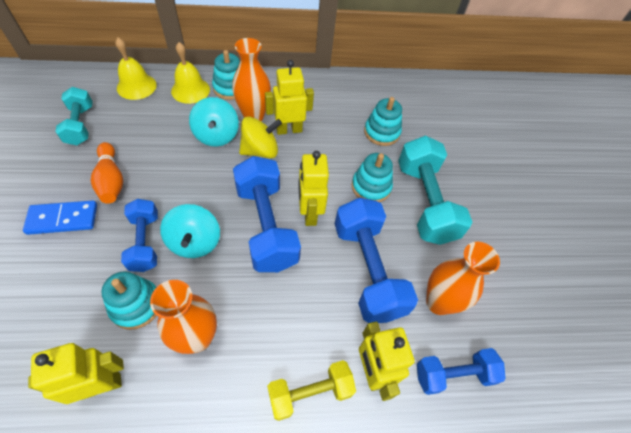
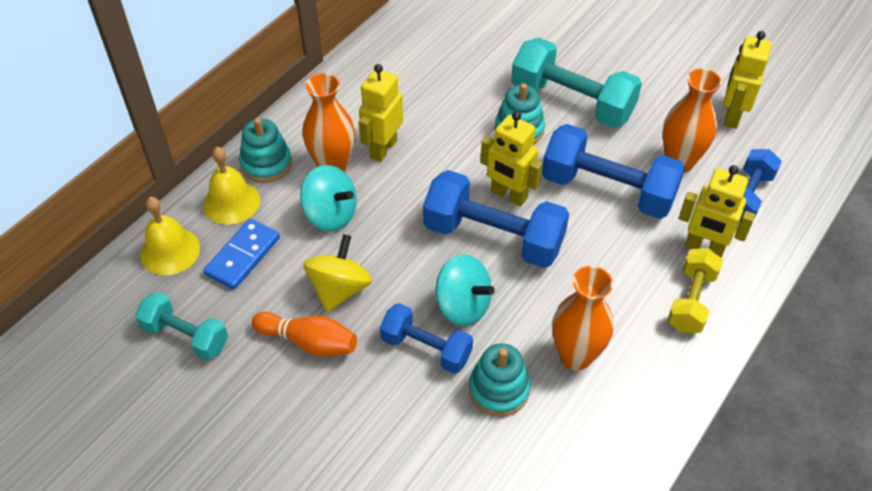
camera: 45 degrees left, 5 degrees down
(63, 219) = (327, 411): blue domino -> blue domino (243, 256)
(101, 385) = (566, 454): yellow robot -> yellow robot (732, 116)
(260, 150) = (390, 189): yellow spinning top -> yellow spinning top (339, 289)
(381, 132) = (459, 78): turquoise stacking toy -> none

